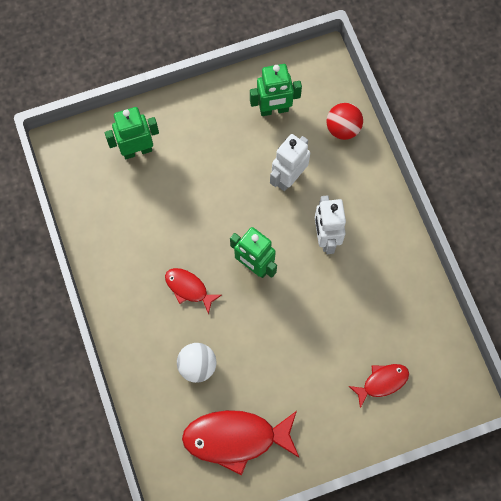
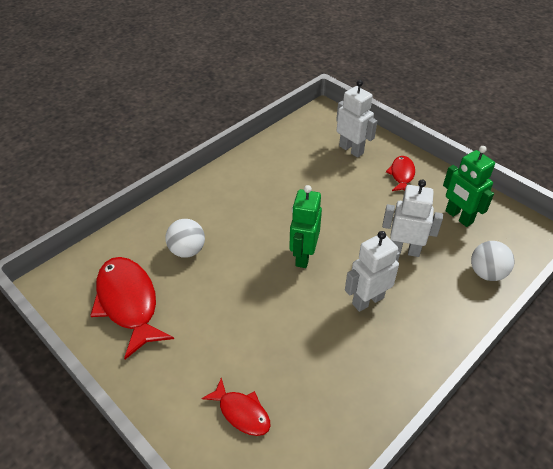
camera: 65 degrees right, 25 degrees down
(137, 150) = (351, 150): green robot -> white robot
(188, 288) = (255, 220): red fish -> red fish (401, 175)
(343, 129) = (486, 273): red ball -> white ball

